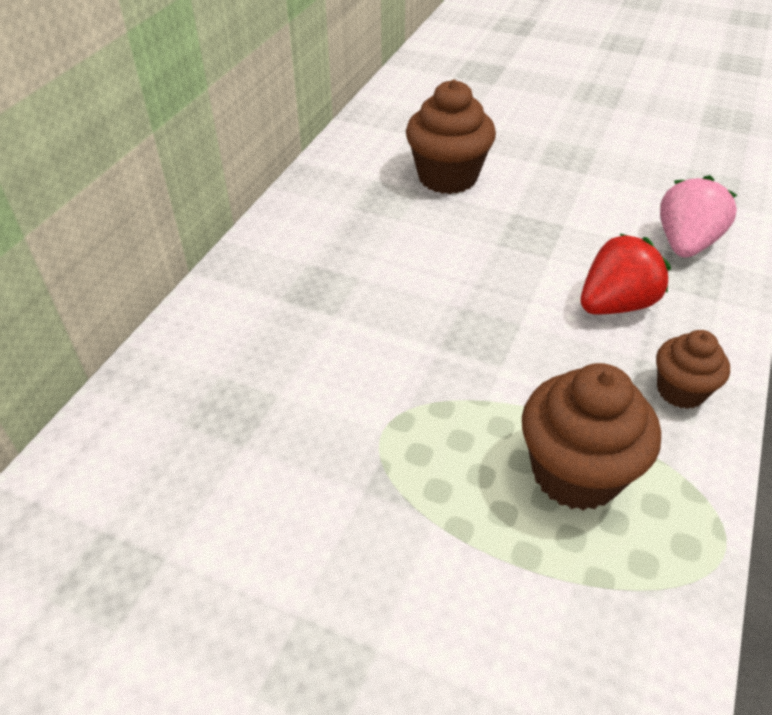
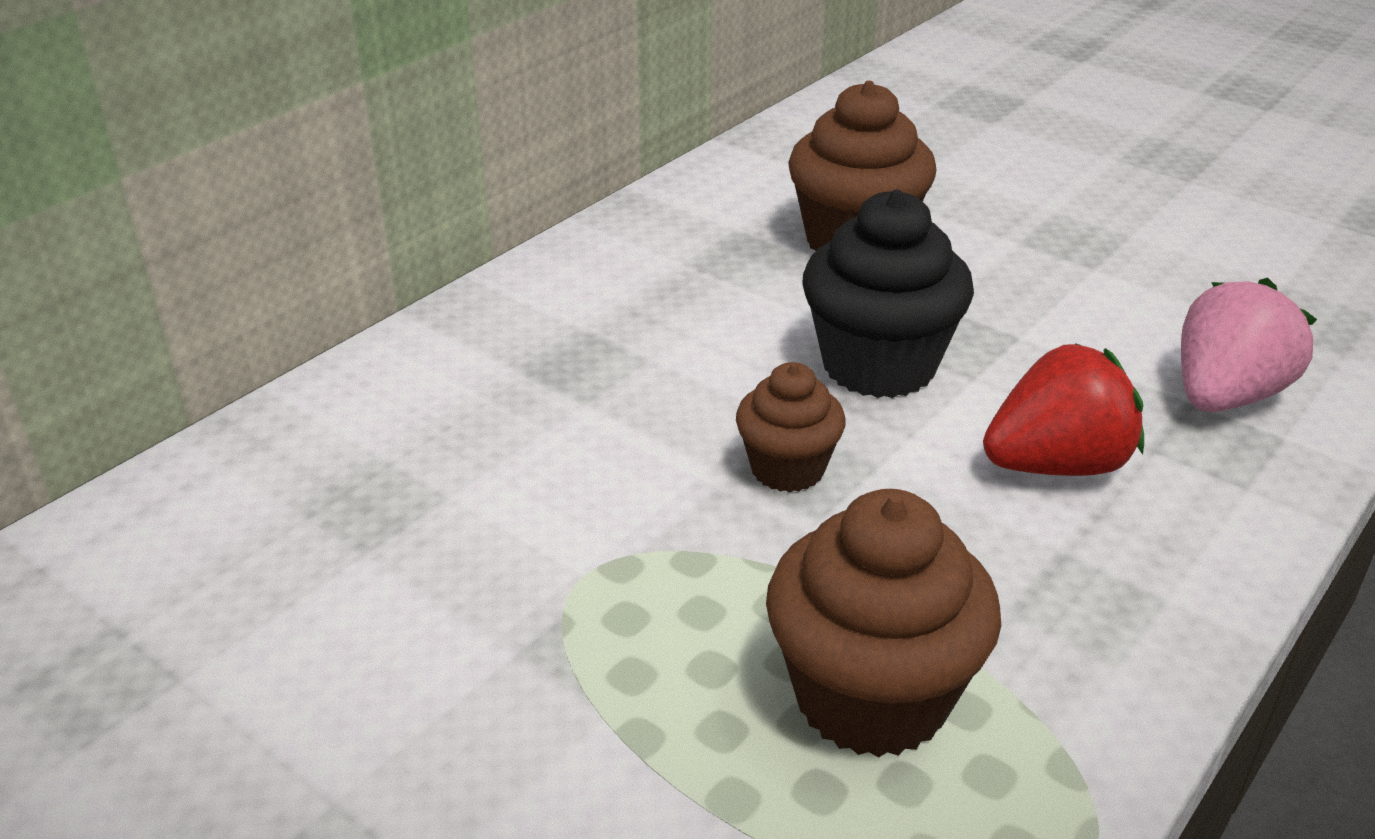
camera: 15 degrees right, 10 degrees down
(494, 258) = (879, 366): none -> black cupcake
(680, 391) = (1114, 613): brown cupcake -> brown cupcake (787, 469)

